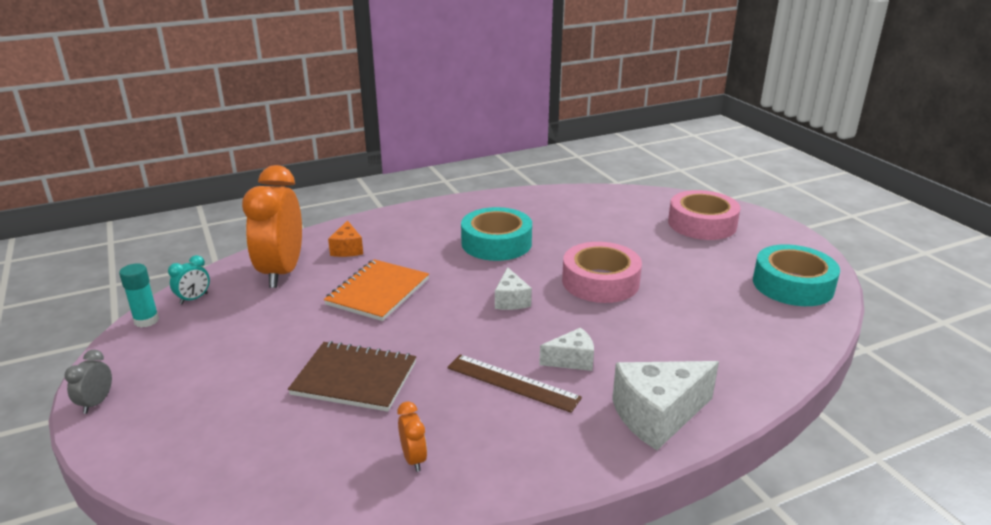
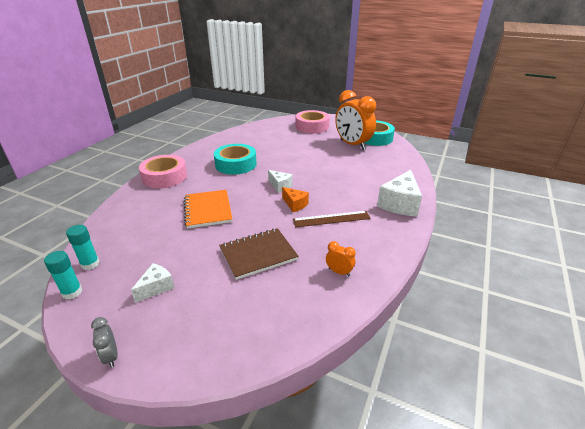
camera: 40 degrees left, 5 degrees up
(194, 299) = (90, 264): turquoise clock -> turquoise glue stick
(282, 272) = (132, 224): orange clock -> orange clock (352, 145)
(347, 249) = (157, 197): orange cheese -> orange cheese (295, 204)
(572, 360) = (341, 199): white cheese -> white cheese (156, 287)
(600, 282) = (306, 163): pink tape -> pink tape (164, 177)

